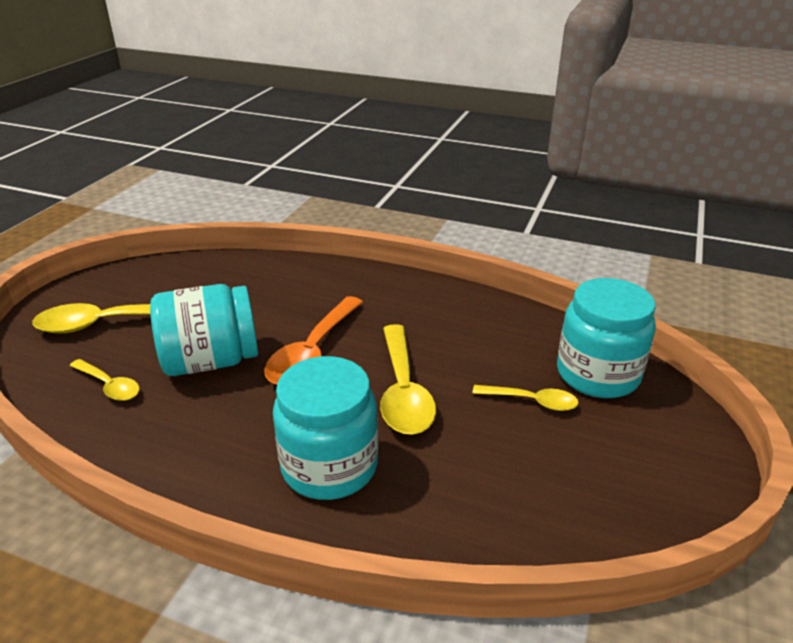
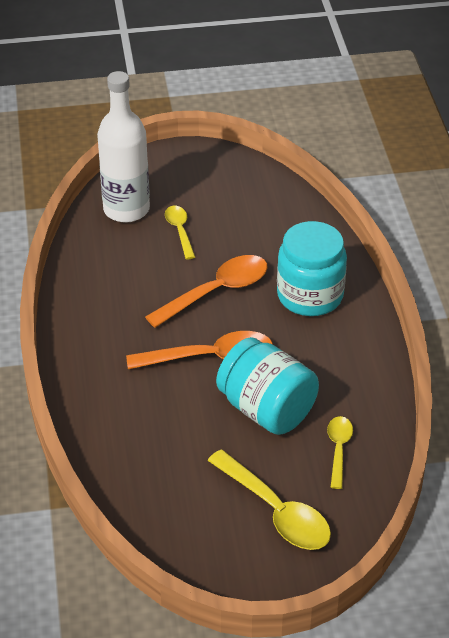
camera: 120 degrees left, 10 degrees up
(403, 391) = (216, 291): yellow spoon -> orange spoon
(597, 374) = (126, 209): turquoise jar -> white bottle

